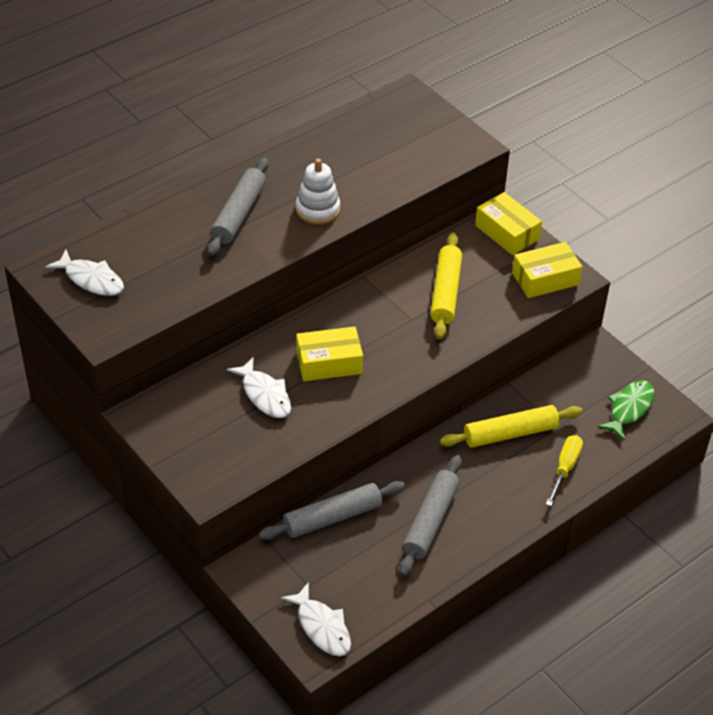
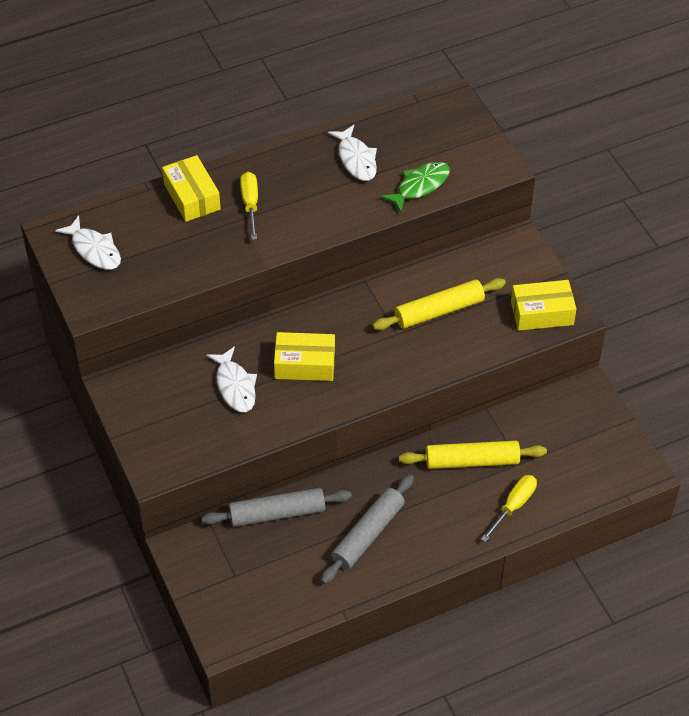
camera: 15 degrees right, 5 degrees up
(239, 214) = (250, 204): grey rolling pin -> yellow screwdriver
(318, 209) = (326, 211): white stacking toy -> none
(322, 627) = (236, 617): white fish -> white fish (356, 159)
(445, 292) = (439, 311): yellow rolling pin -> yellow rolling pin turned 45 degrees clockwise
(507, 232) = (519, 258): yellow box -> yellow box (192, 197)
(629, 409) = (597, 457): green fish -> green fish (420, 186)

